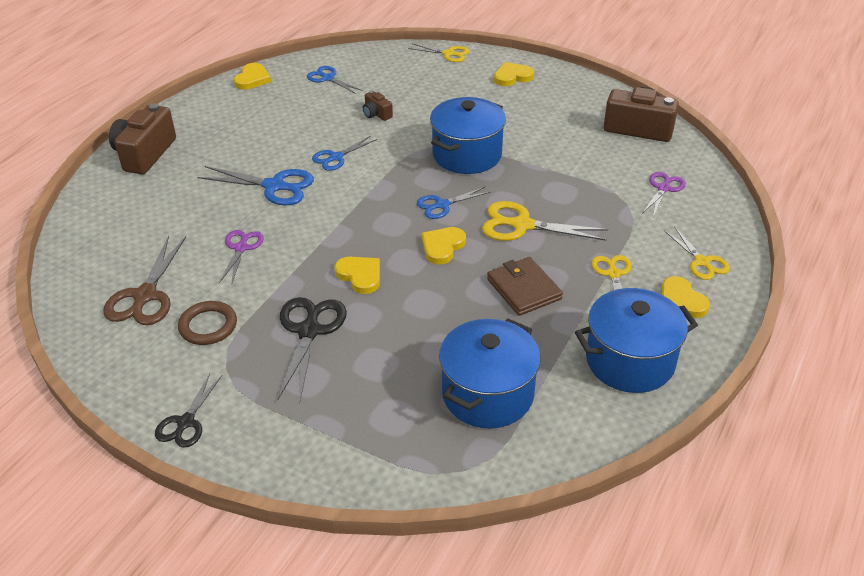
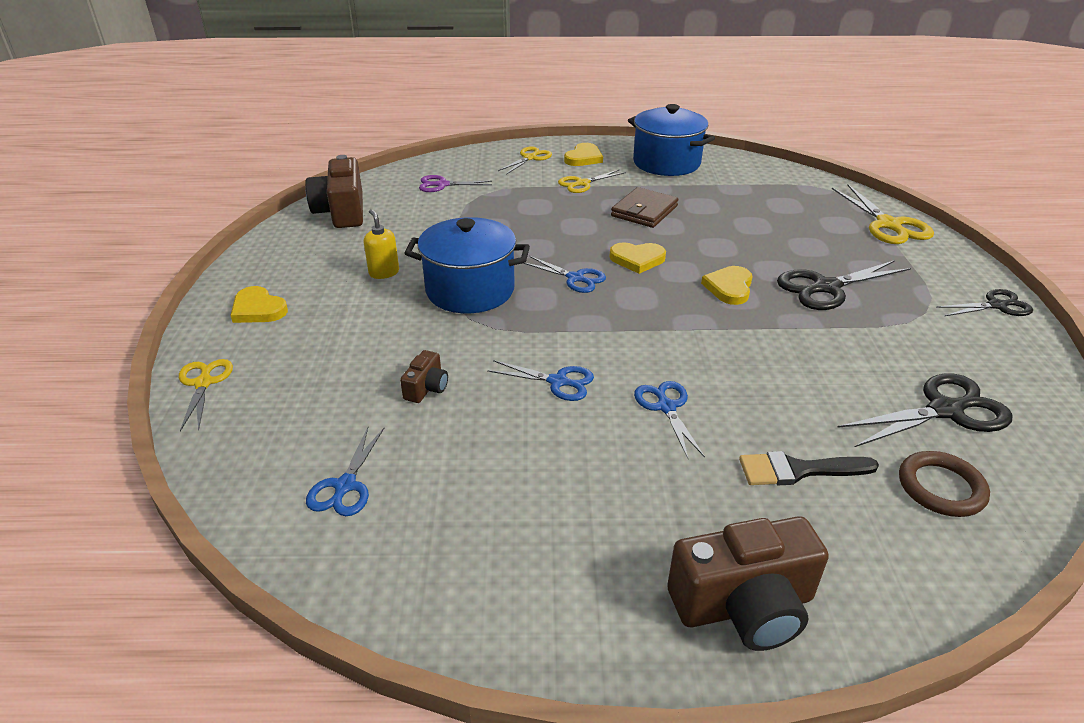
camera: 120 degrees left, 5 degrees down
(145, 296) = (945, 411): brown scissors -> black scissors
(181, 208) = (798, 470): none -> black brush
(208, 326) = (907, 345): brown ring -> brown ring (941, 488)
(241, 248) = (792, 378): purple scissors -> none
(252, 79) = (400, 596): yellow heart -> none
(274, 186) = (666, 407): blue scissors -> blue scissors, size x0.63
(487, 394) = (766, 198): blue pot -> none
(521, 127) = (384, 272): none -> yellow soap dispenser
(522, 225) = (562, 231): yellow scissors -> yellow scissors (888, 225)

